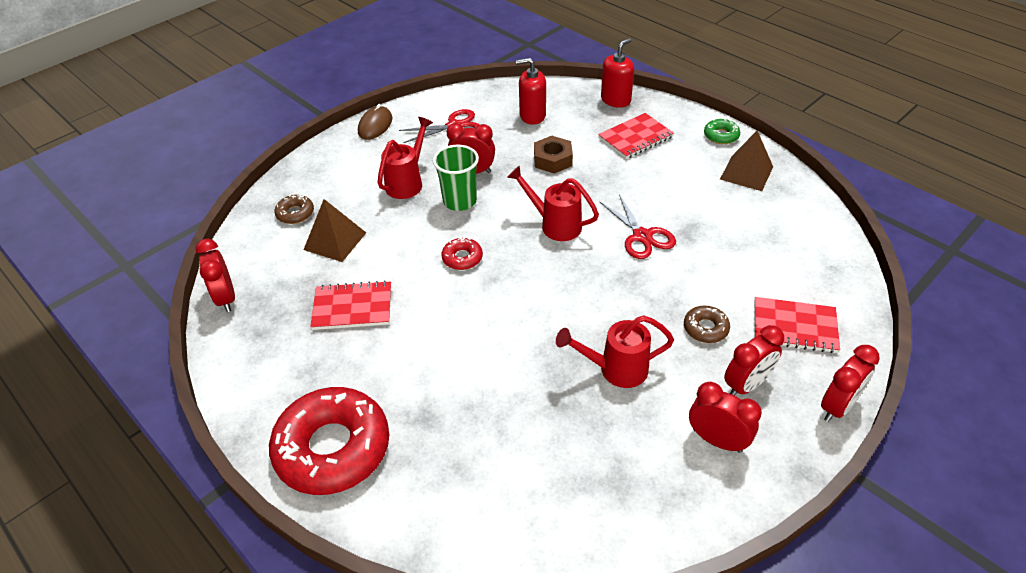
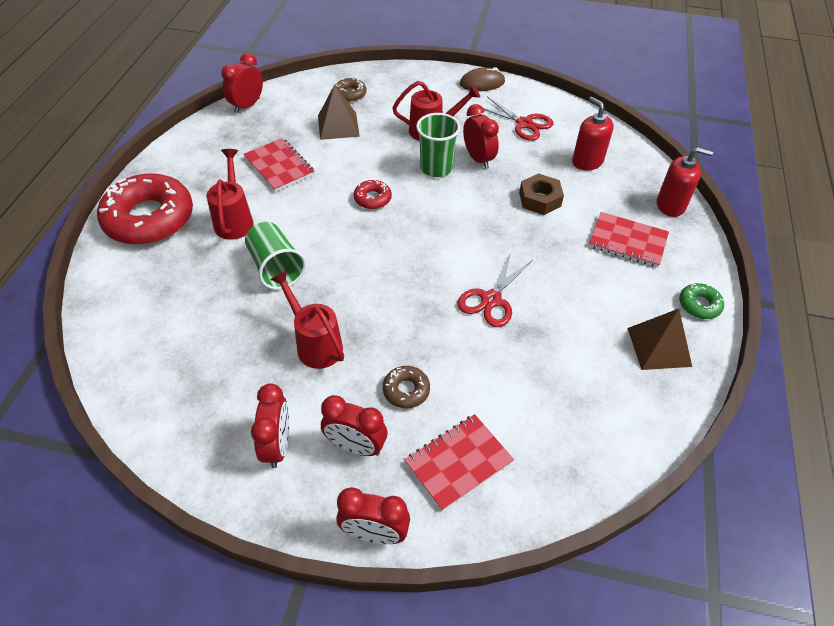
camera: 55 degrees right, 5 degrees up
(497, 363) = (276, 268): none -> green cup
(555, 225) = (456, 236): red watering can -> red watering can (234, 220)
(794, 327) = (458, 462): red notebook -> red notebook turned 75 degrees clockwise

